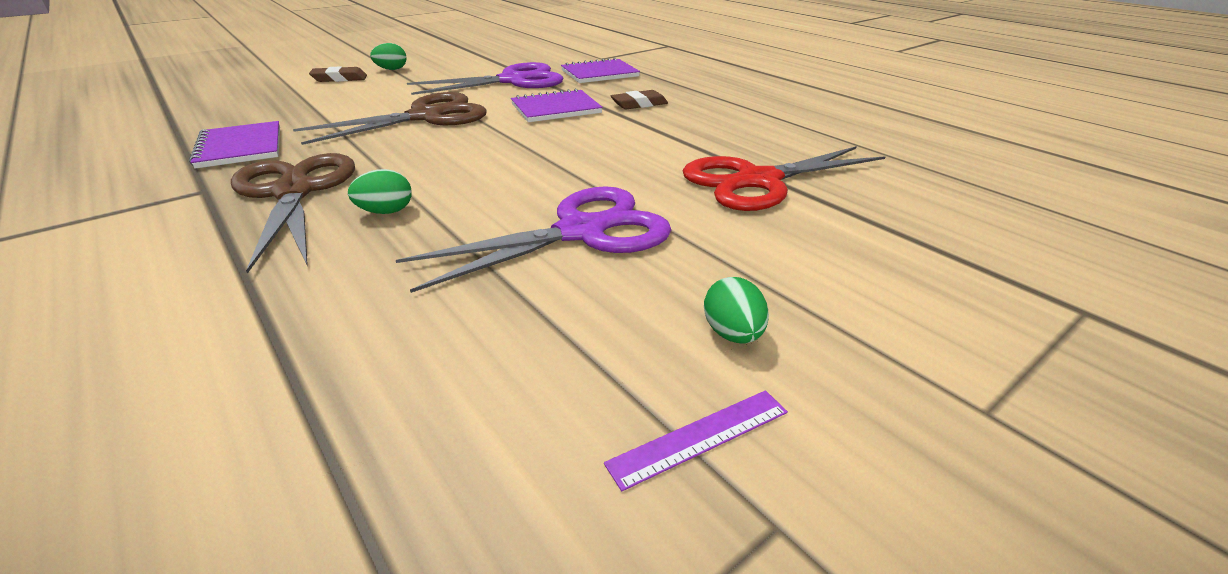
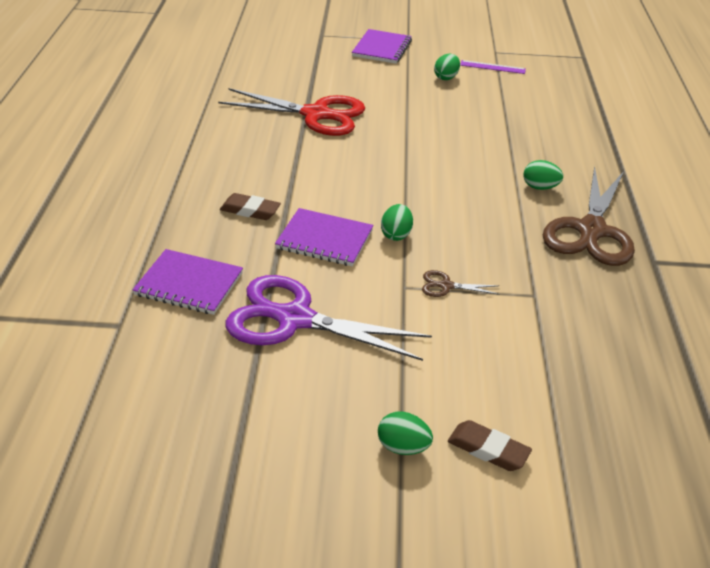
camera: 140 degrees left, 5 degrees up
(240, 147) = (628, 313): purple notebook -> purple notebook (382, 48)
(426, 117) = (446, 286): brown scissors -> brown scissors, size x0.41
(504, 127) = (396, 234): none -> green egg
(581, 232) = (449, 131): purple scissors -> none

